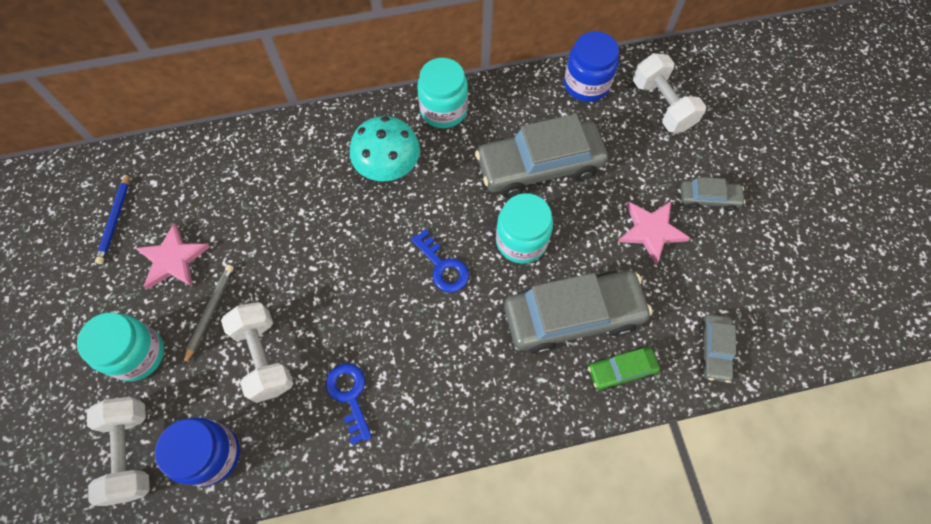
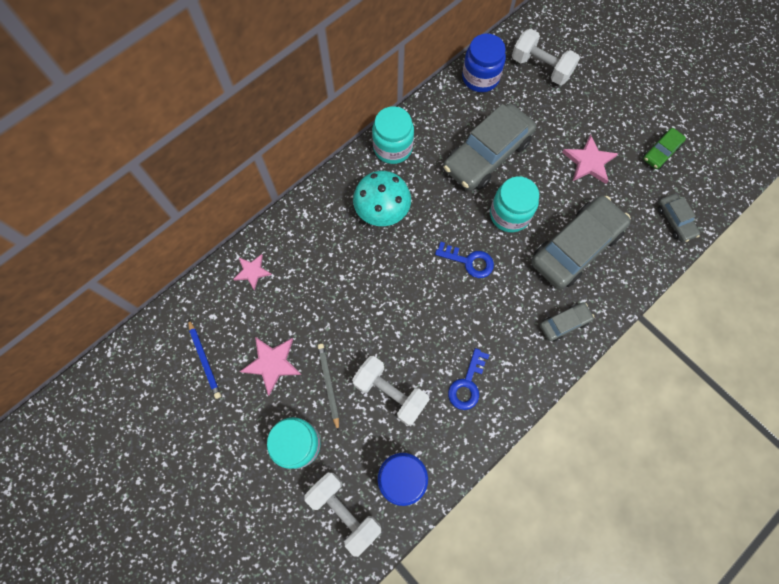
camera: 30 degrees left, 5 degrees up
(220, 160) = (252, 272): none -> pink star
(350, 396) = (467, 384): blue key -> blue key turned 105 degrees counterclockwise
(621, 370) = (628, 266): green car -> green car (661, 152)
(708, 198) = (611, 120): grey car -> grey car (564, 323)

